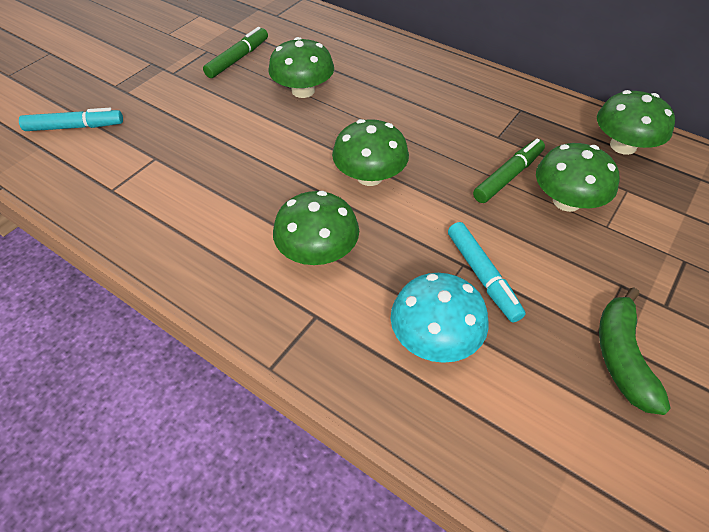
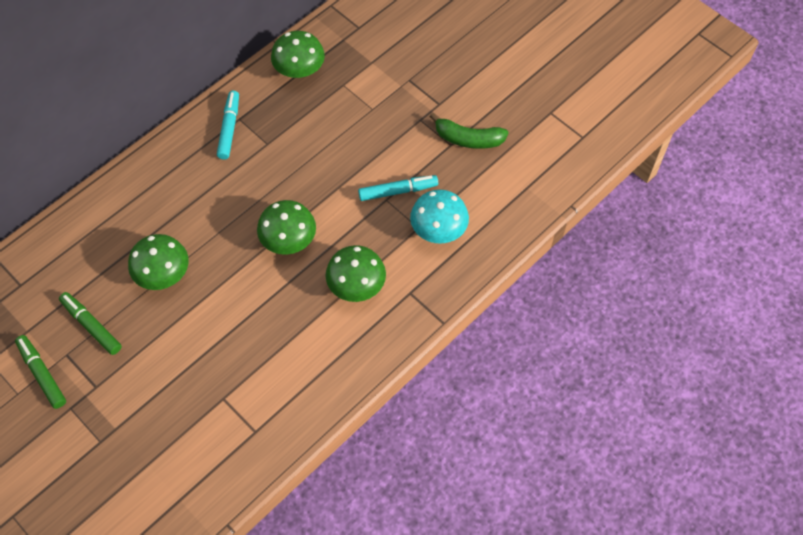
camera: 80 degrees left, 10 degrees up
(75, 127) = (158, 471): turquoise marker -> turquoise marker (229, 128)
(508, 176) = (312, 150): green marker -> green marker (42, 374)
(566, 201) = (345, 123): green mushroom -> none

